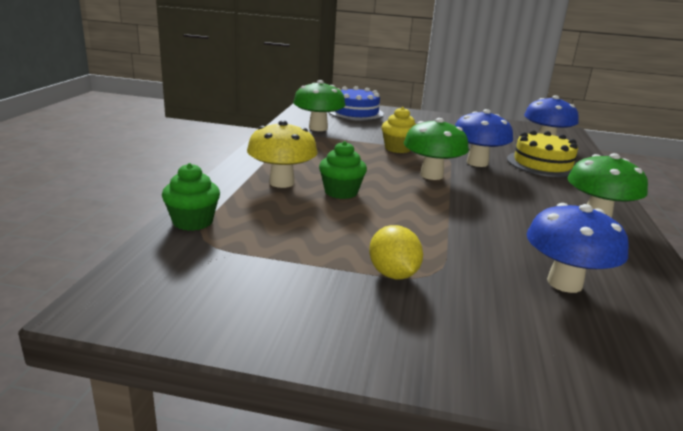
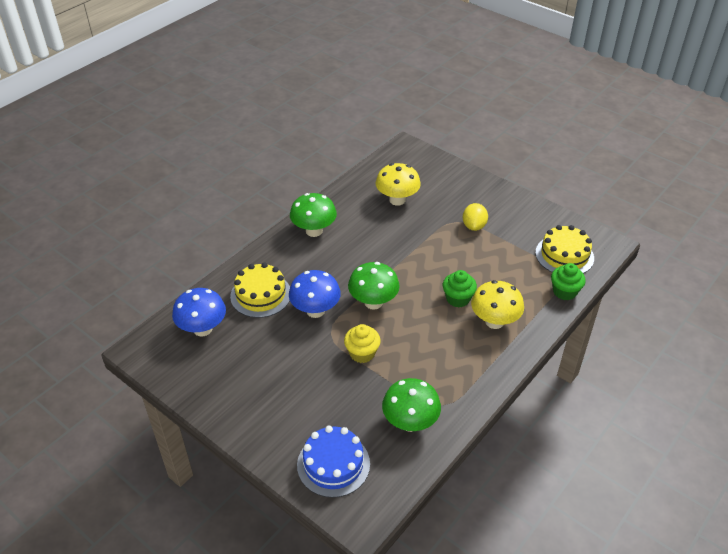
camera: 150 degrees left, 20 degrees up
(201, 266) = (564, 255): none -> yellow cake
(564, 283) = (397, 200): blue mushroom -> yellow mushroom

